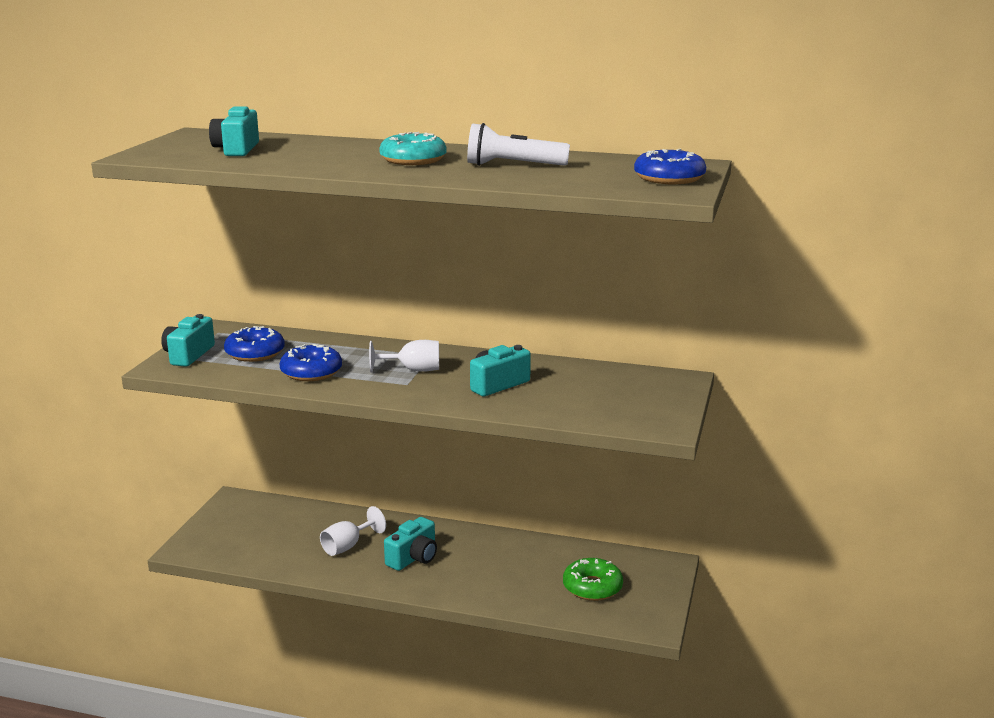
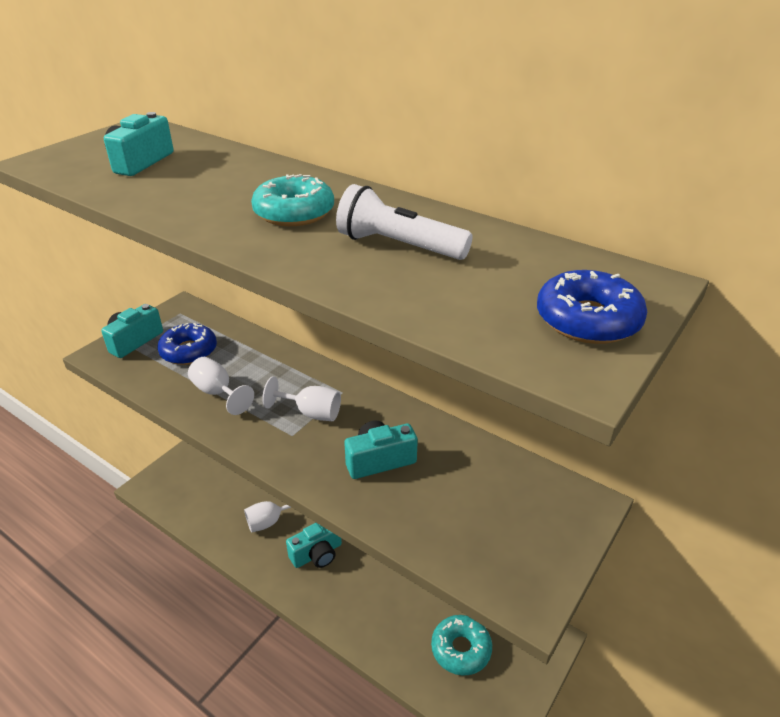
camera: 20 degrees right, 15 degrees up
(311, 372) = (217, 392): blue donut -> white goblet
(592, 587) = (461, 649): green donut -> turquoise donut

